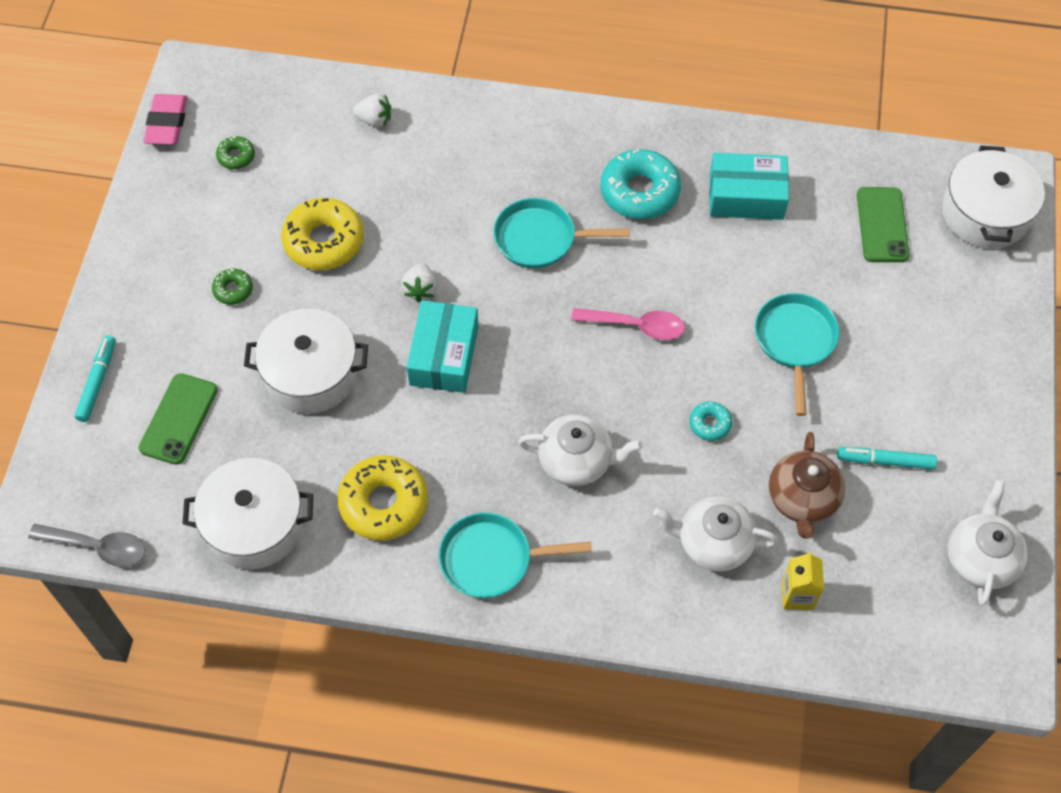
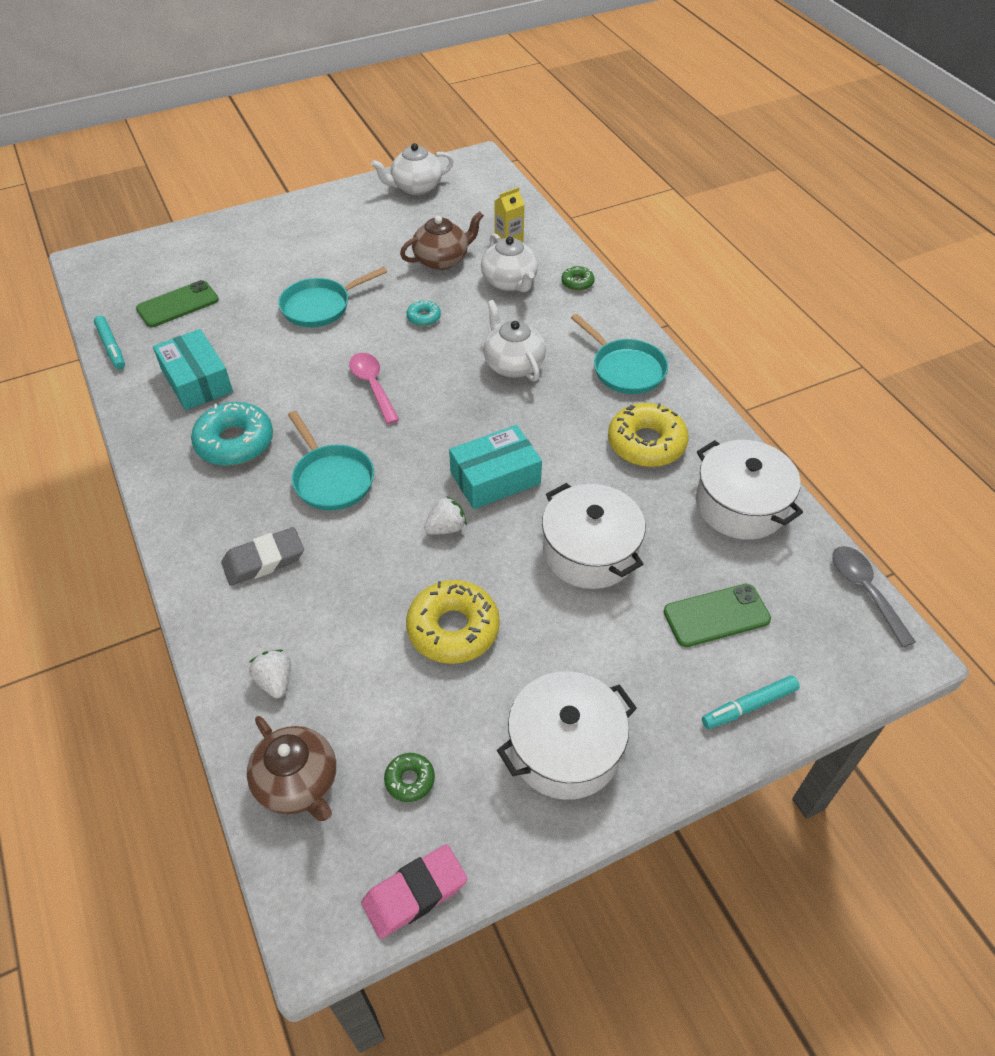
camera: 125 degrees left, 10 degrees down
(233, 290) = (563, 665): green donut -> green donut (577, 283)
(288, 100) = (298, 783): none -> brown teapot
(489, 158) = (264, 560): none -> grey eraser
(885, 461) = (382, 239): turquoise marker -> turquoise marker (111, 347)
(985, 213) = (133, 264): white pot -> white pot (565, 749)

